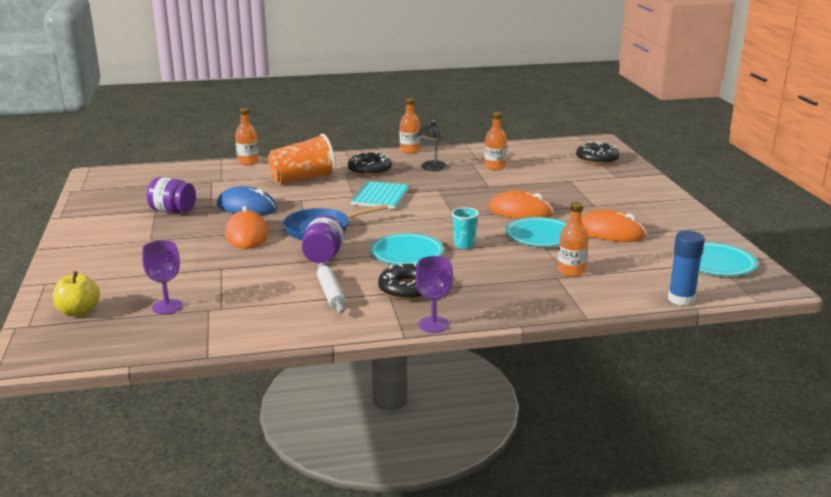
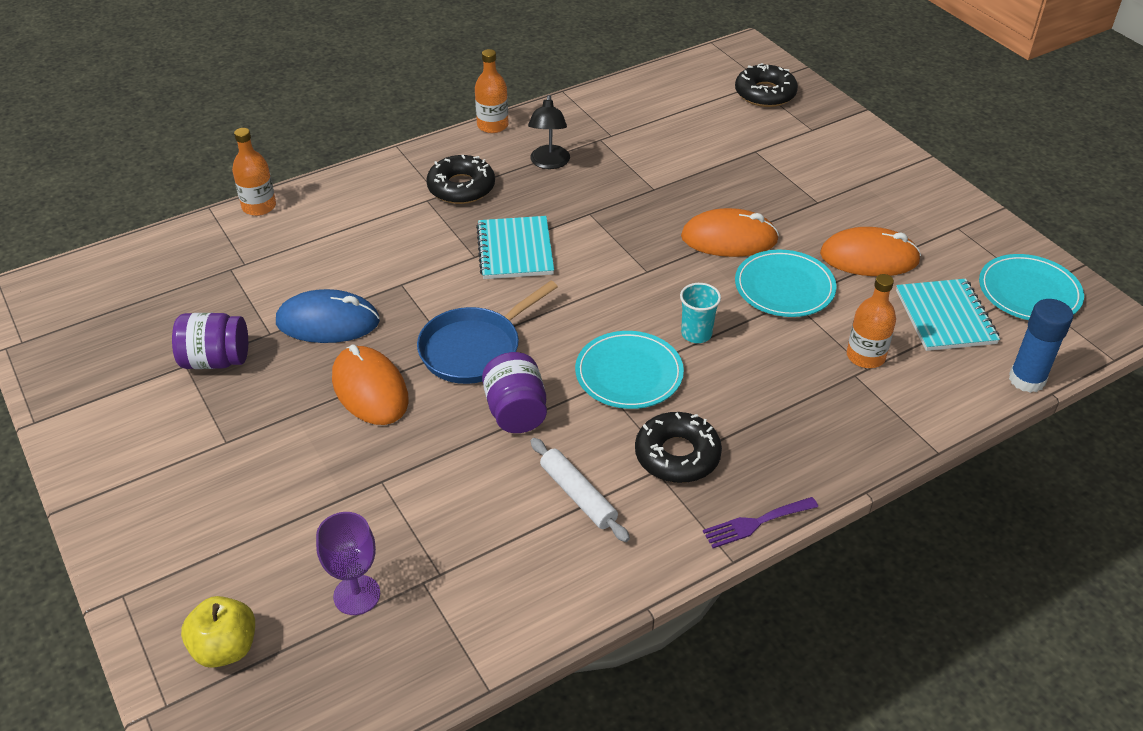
camera: 20 degrees left, 20 degrees up
(303, 179) = (374, 232): orange cup -> none
(433, 325) = (755, 523): purple goblet -> purple fork
(494, 167) = (636, 140): orange bottle -> none
(643, 264) = (945, 317): none -> turquoise notebook

